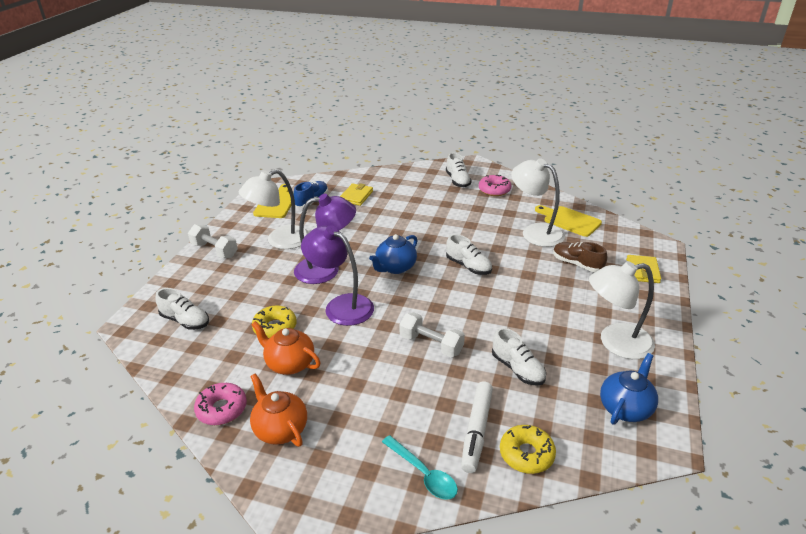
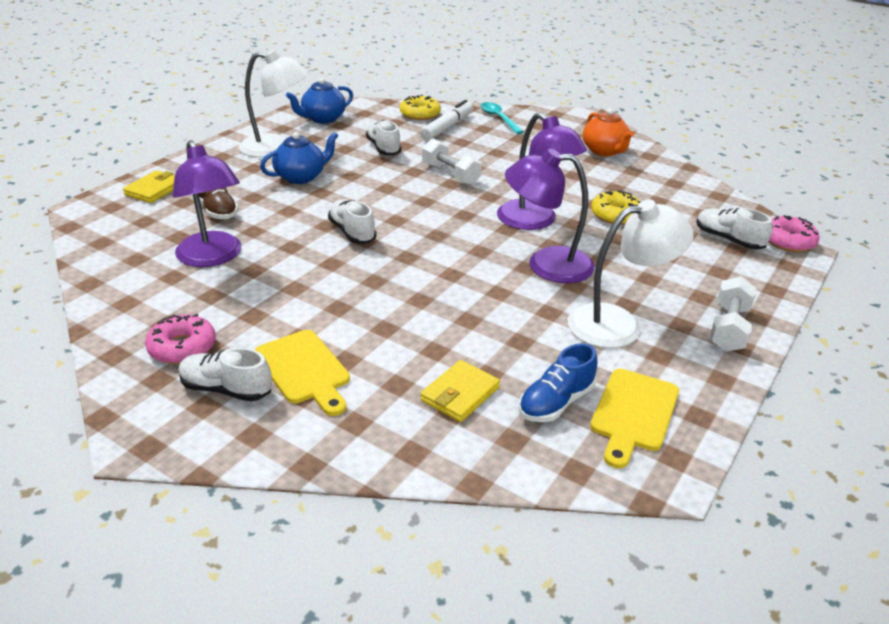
camera: 165 degrees left, 0 degrees up
(214, 250) = (728, 328): white dumbbell -> white dumbbell turned 60 degrees clockwise
(222, 409) = (658, 168): pink donut -> pink donut (788, 241)
(289, 364) = (598, 185): orange teapot -> none
(395, 267) = (449, 249): blue teapot -> blue teapot (301, 177)
(457, 181) = (226, 389): white shoe -> white shoe turned 75 degrees counterclockwise
(535, 232) = (213, 257): white lamp -> purple lamp
(569, 220) = (141, 263): yellow cutting board -> yellow cutting board (304, 370)

